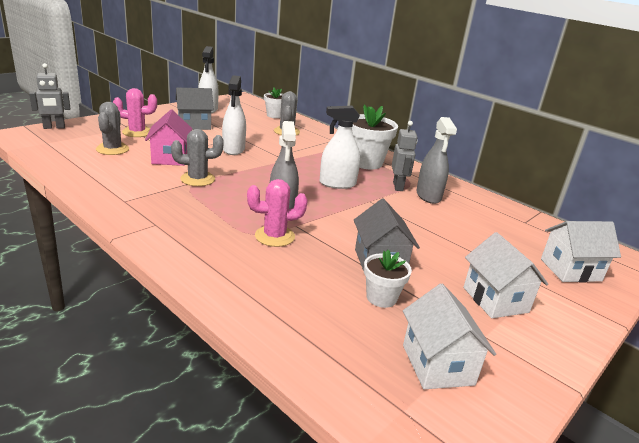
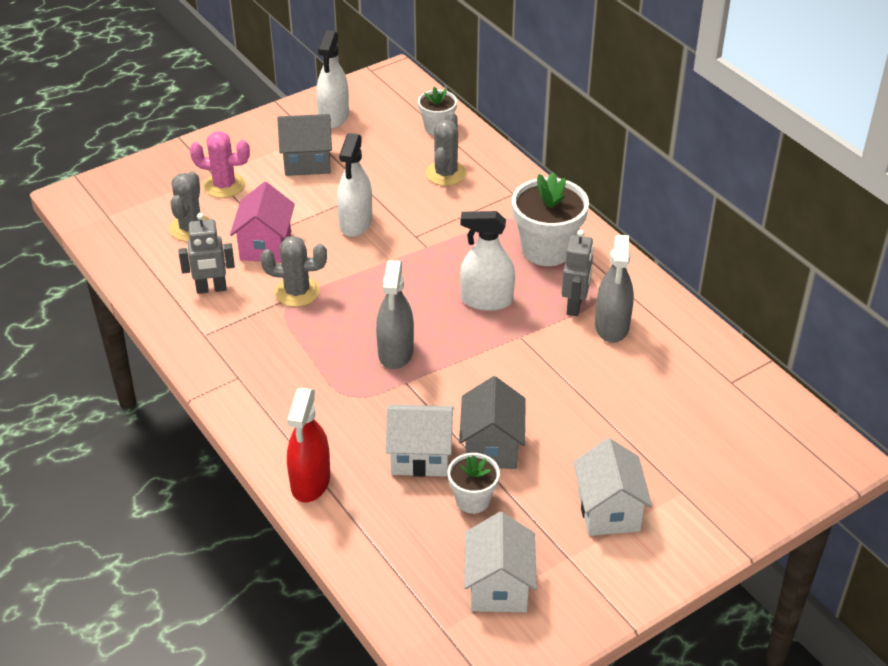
camera: 15 degrees right, 15 degrees up
(54, 127) = (114, 179): grey robot -> grey robot (211, 289)
(232, 291) = (310, 482): none -> red spray bottle
(274, 236) = (375, 401): pink cactus -> none
(570, 270) = (739, 471): white house -> white house (420, 456)

